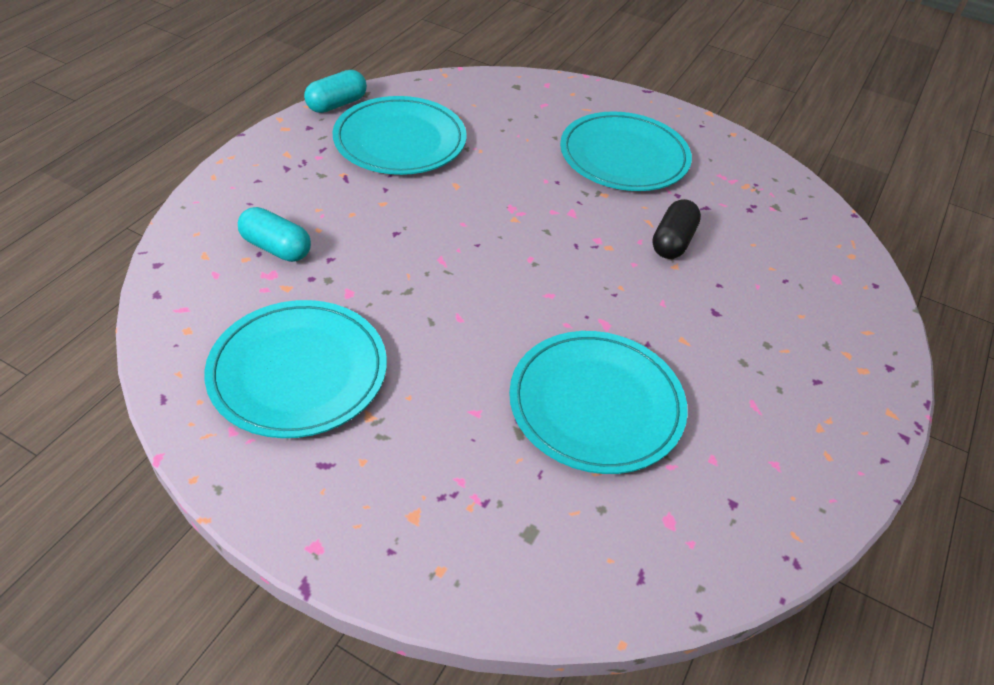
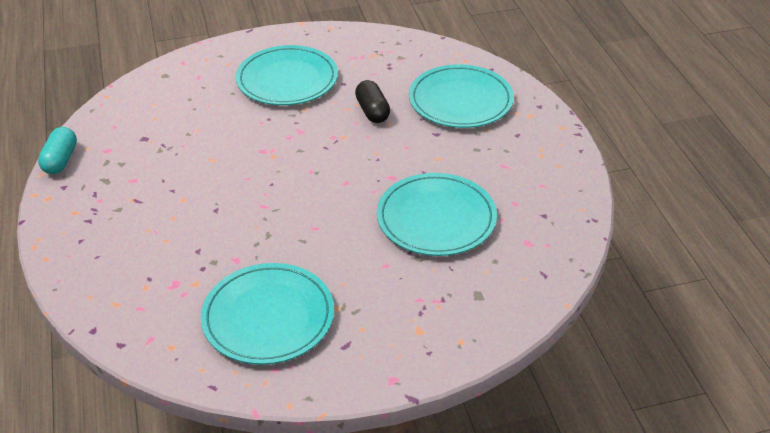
camera: 40 degrees left, 5 degrees down
(276, 248) = (155, 268): turquoise capsule -> none
(400, 141) = (139, 156): turquoise plate -> turquoise plate (460, 100)

